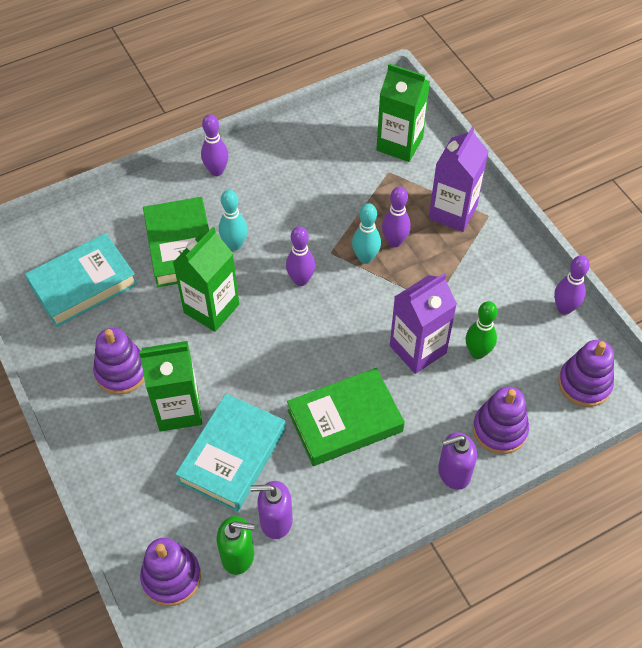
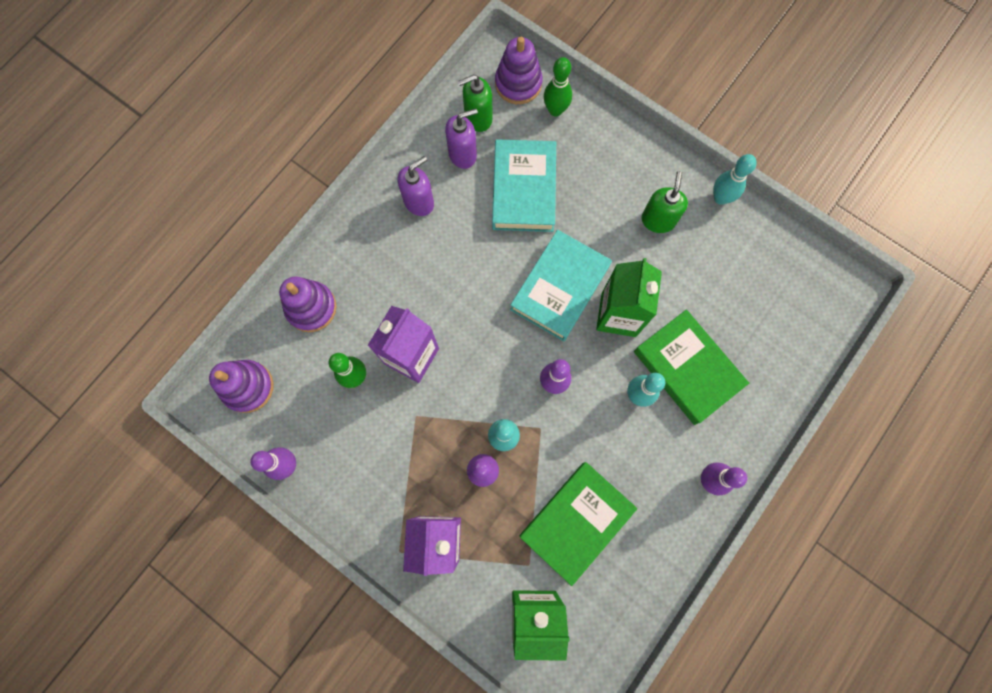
camera: 155 degrees right, 20 degrees up
(49, 367) = (720, 198): none -> turquoise bowling pin
(83, 284) = (749, 287): turquoise book -> turquoise book (560, 288)
(121, 371) = (658, 220): purple stacking toy -> green soap dispenser
(149, 527) = (555, 110): none -> green bowling pin
(178, 409) = (590, 208): green carton -> none
(345, 421) = (446, 258): green book -> green book (576, 521)
(453, 473) = (337, 252): purple soap dispenser -> purple soap dispenser (419, 202)

